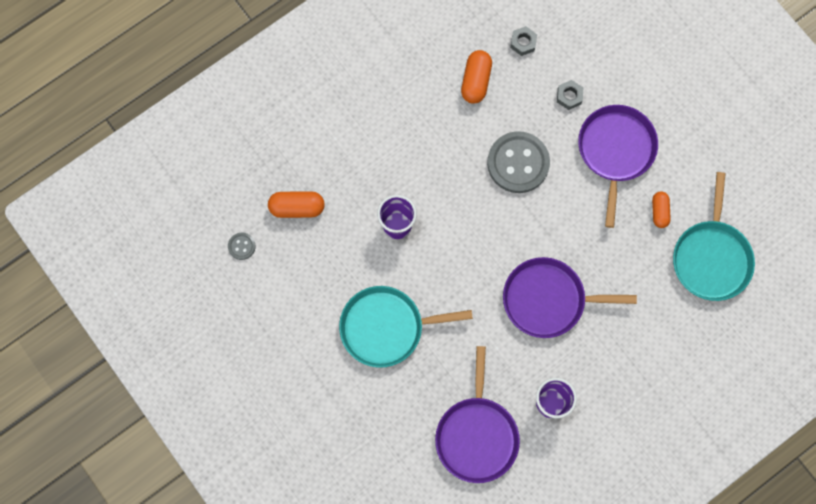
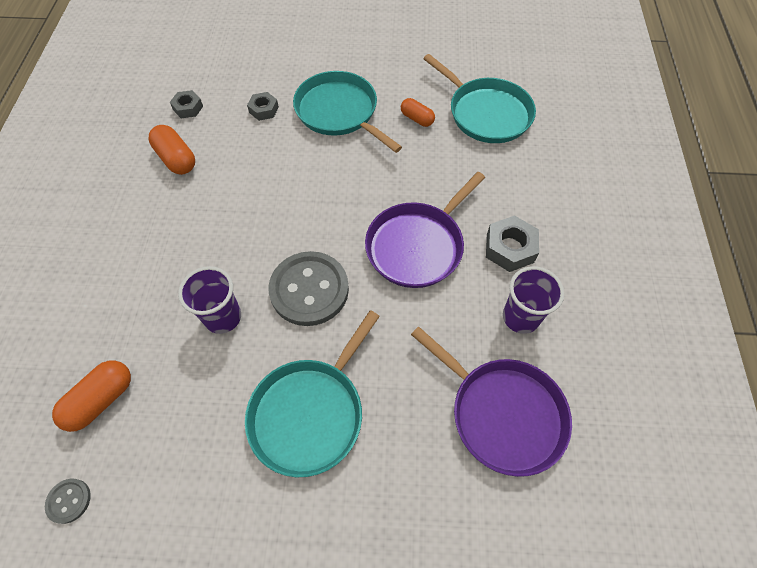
camera: 50 degrees left, 15 degrees down
(518, 163) = (276, 180): grey button -> grey button (309, 290)
(598, 360) = (510, 248): none -> grey nut
(615, 151) = (339, 112): purple pan -> turquoise pan

